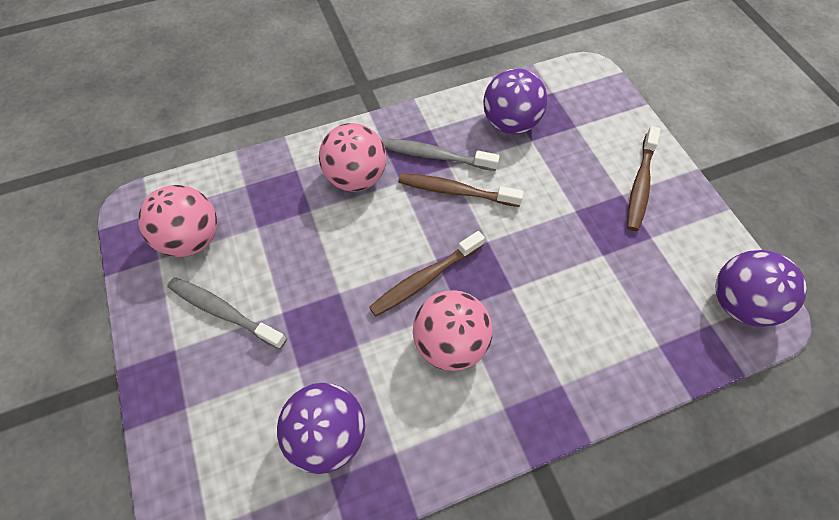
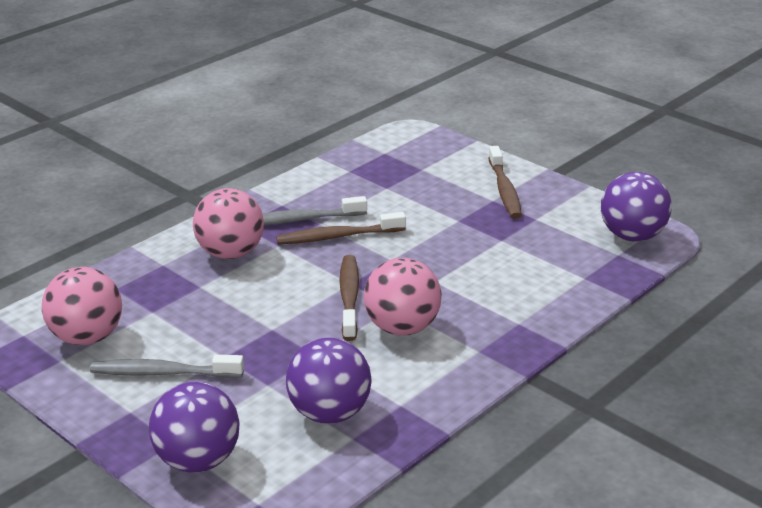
camera: 25 degrees left, 30 degrees down
(425, 279) = (349, 297): brown toothbrush -> brown toothbrush turned 150 degrees clockwise
(510, 123) = (358, 182): purple ball -> purple ball (198, 460)

